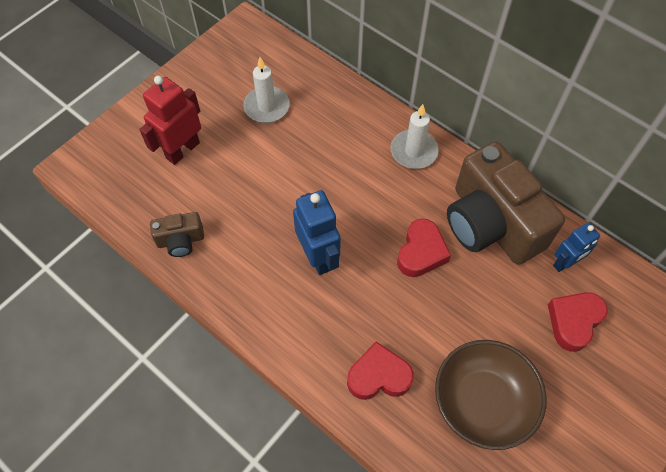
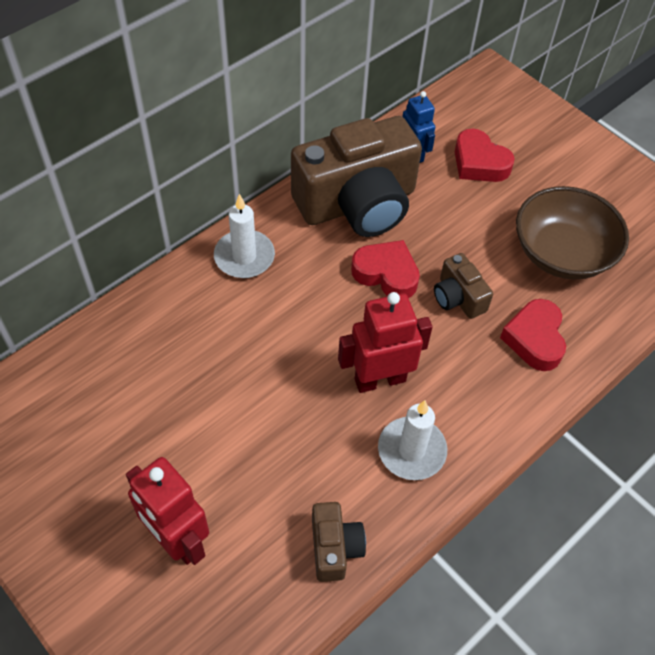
camera: 85 degrees left, 5 degrees down
(266, 107) = (126, 416): white candle -> white candle (411, 450)
(318, 256) = (380, 379): blue robot -> red robot
(409, 310) = (458, 297): none -> brown camera

